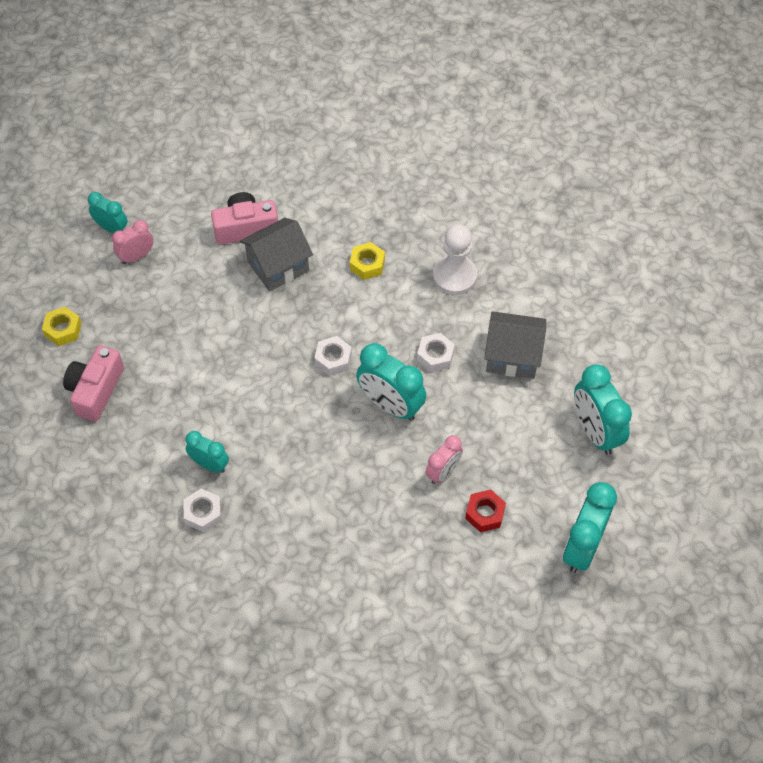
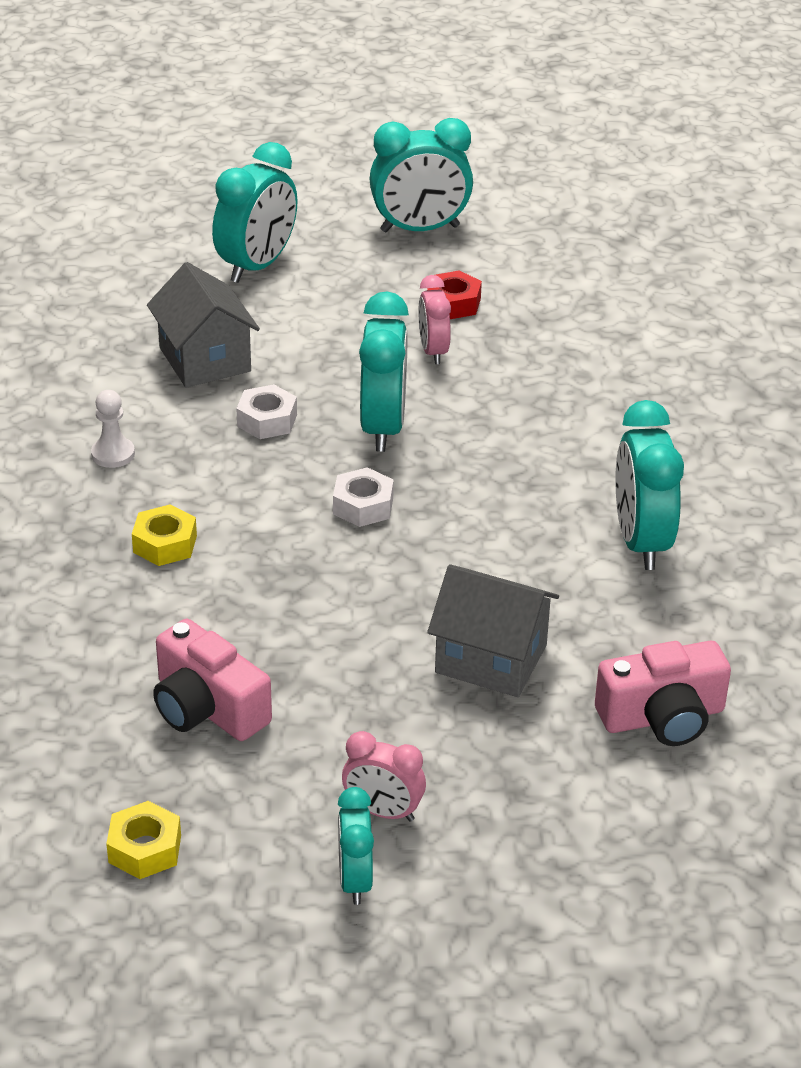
camera: 125 degrees left, 20 degrees down
(63, 330) = (606, 819): yellow nut -> yellow nut (145, 849)
(203, 513) = (711, 514): white nut -> none
(210, 464) = (641, 542): turquoise clock -> turquoise clock, size x1.69
(278, 266) = (251, 634): grey house -> grey house (491, 659)
(443, 472) = (433, 351): pink clock -> pink clock turned 105 degrees counterclockwise
(454, 276) = (113, 454): white pawn -> white pawn, size x0.57

